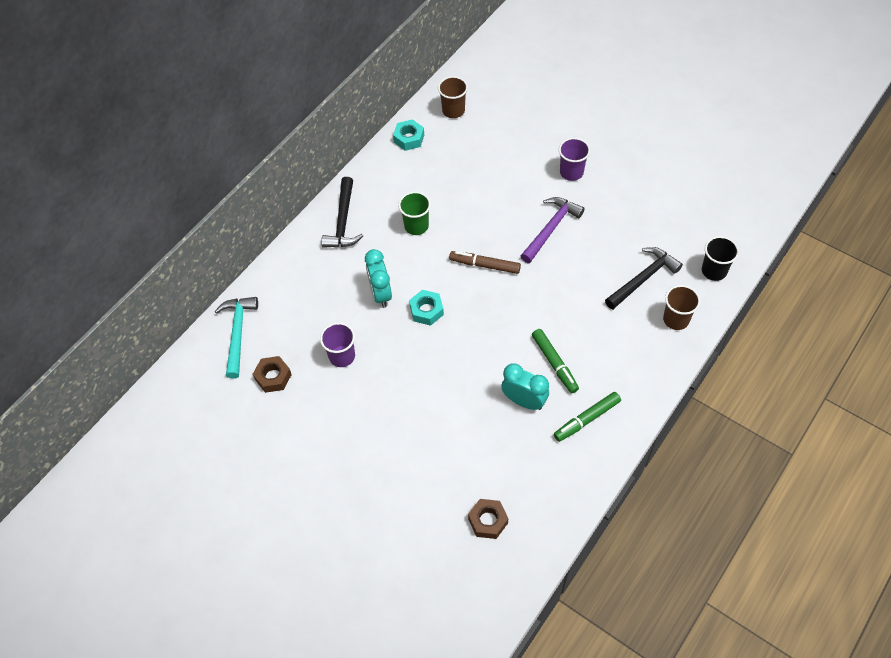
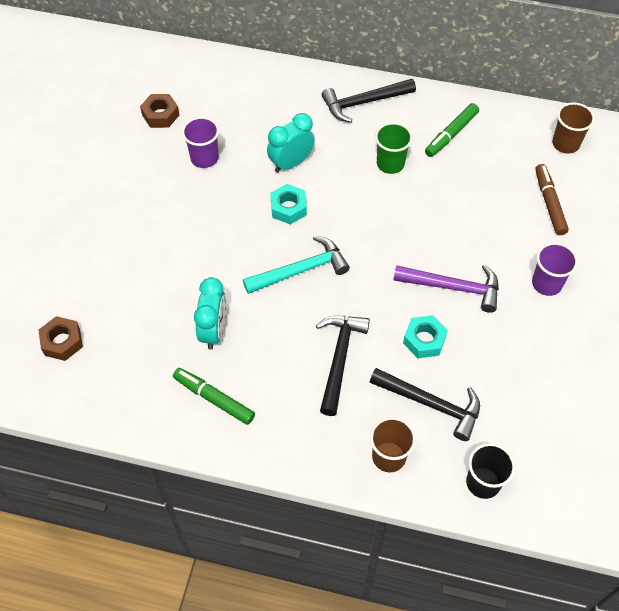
camera: 65 degrees right, 0 degrees up
(237, 333) = (197, 72): turquoise hammer -> turquoise hammer (301, 270)
(409, 138) = (502, 118): turquoise nut -> turquoise nut (424, 340)
(485, 265) = (370, 240): brown marker -> brown marker (549, 203)
(554, 363) = (273, 346): green marker -> green marker (451, 134)
(583, 323) = (339, 359): none -> black hammer

